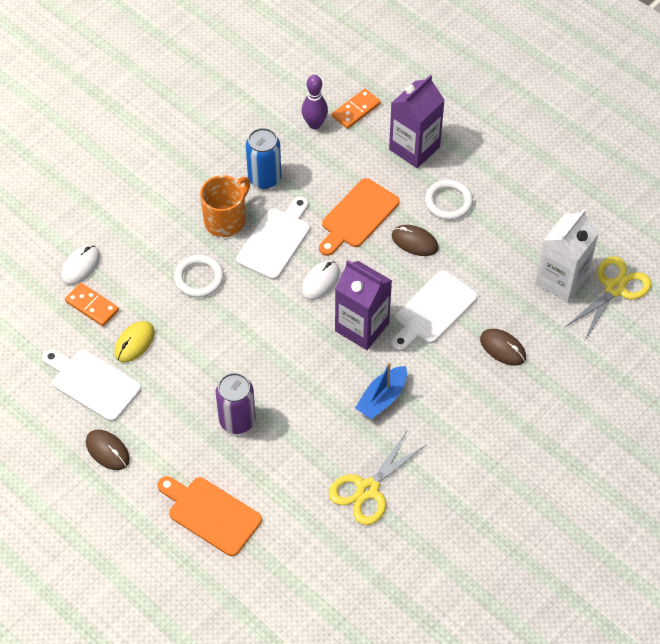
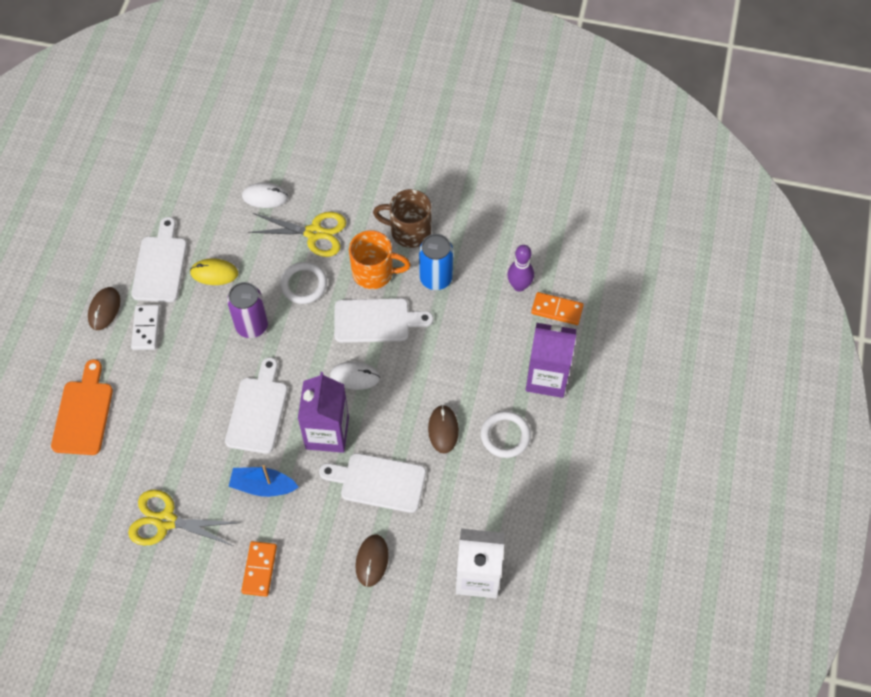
camera: 60 degrees right, 5 degrees up
(92, 306) = (232, 225): orange domino -> orange domino (259, 569)
(154, 424) = (146, 328): none -> white domino
(202, 175) = (409, 231): none -> brown mug
(237, 420) = (181, 386): purple can -> purple can (252, 325)
(304, 370) = (258, 411): none -> white cutting board
(357, 216) = (442, 370): orange cutting board -> none
(615, 288) = (498, 630): yellow scissors -> yellow scissors (314, 233)

